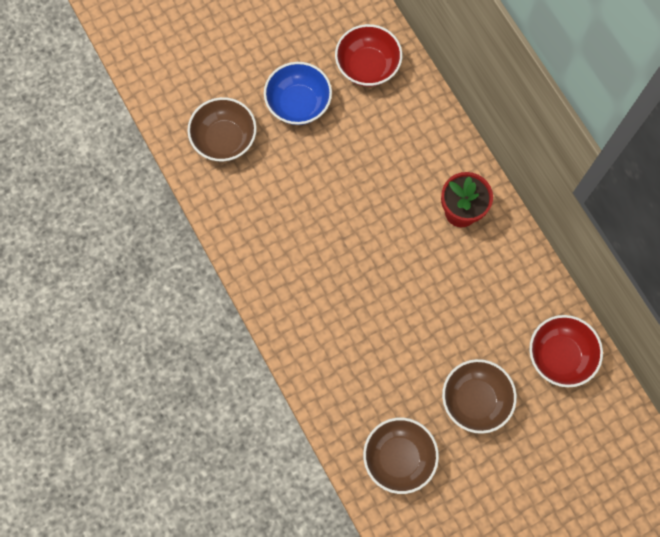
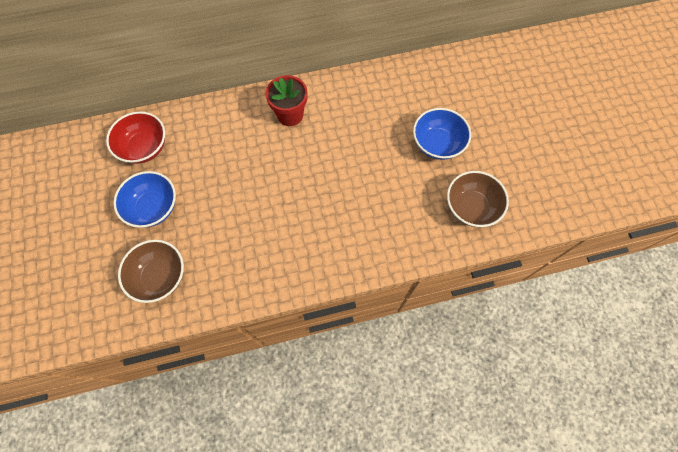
camera: 75 degrees left, 5 degrees down
(475, 400) = (437, 144): brown bowl -> blue bowl
(559, 356) = (417, 83): red bowl -> none

